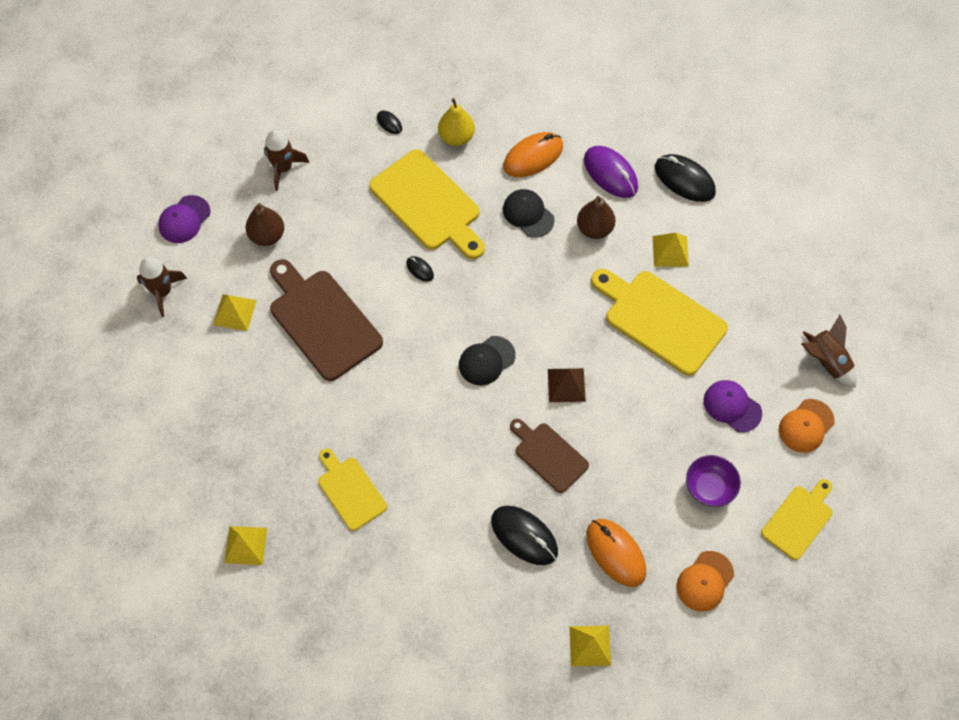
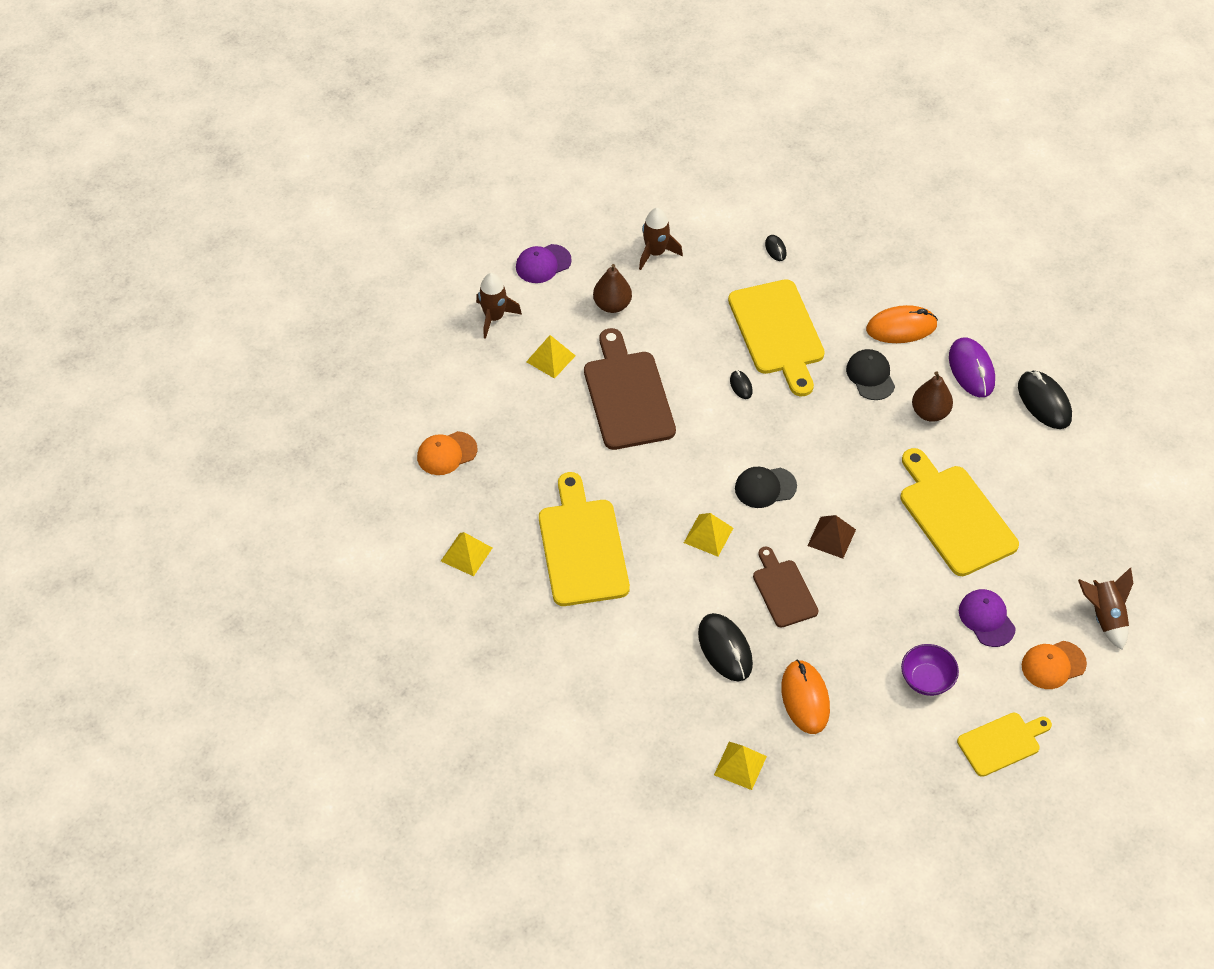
camera: 25 degrees right, 10 degrees down
(350, 490) = (582, 547): yellow cutting board -> yellow cutting board, size x1.70
(456, 137) = (834, 284): yellow pear -> none
(670, 251) = (996, 460): yellow pyramid -> yellow pyramid (708, 535)
(705, 581) = (879, 757): orange cap -> orange cap (446, 453)

